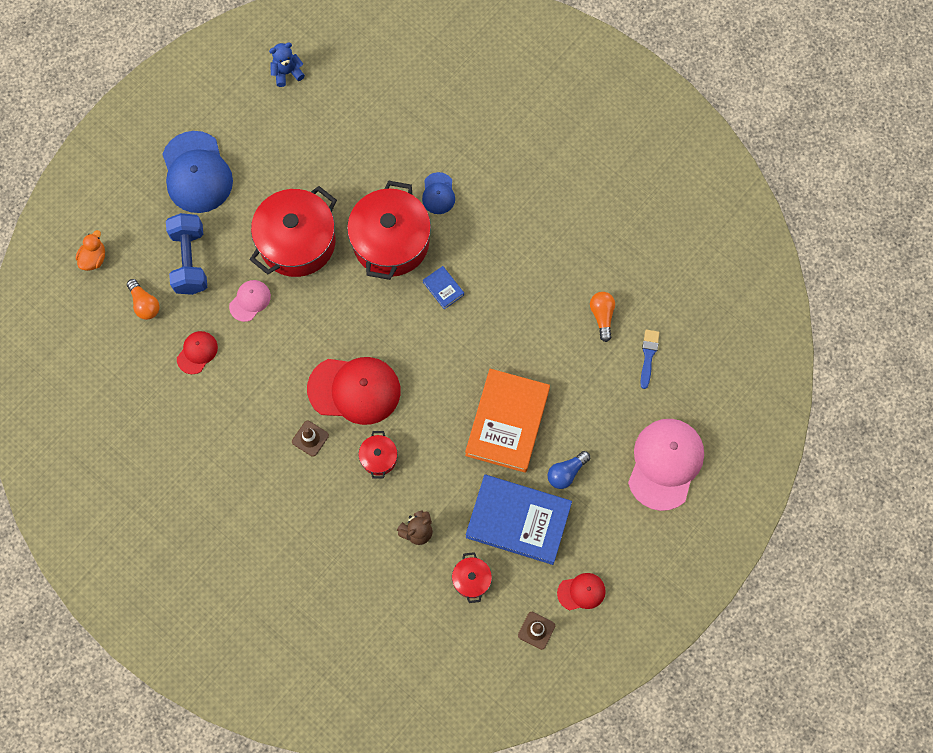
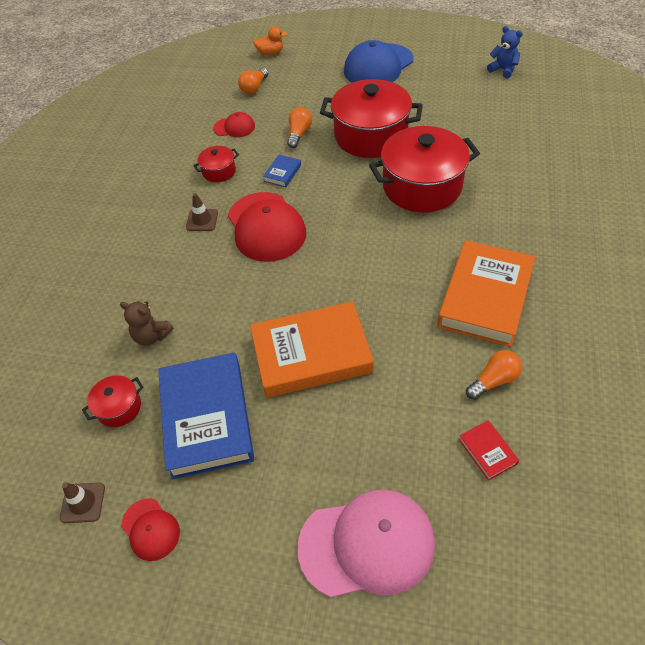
camera: 65 degrees right, 20 degrees down
(190, 261) = (306, 92): blue dumbbell -> none
(250, 301) = (299, 134): pink cap -> orange light bulb
(379, 458) = (211, 273): red pot -> red pot (219, 171)
(438, 193) = (496, 194): blue cap -> none
(443, 288) = (410, 239): blue book -> blue book (282, 173)
(532, 274) = (485, 297): none -> orange book
(566, 472) = (289, 437): blue light bulb -> none
(648, 355) = (487, 451): blue brush -> red book

